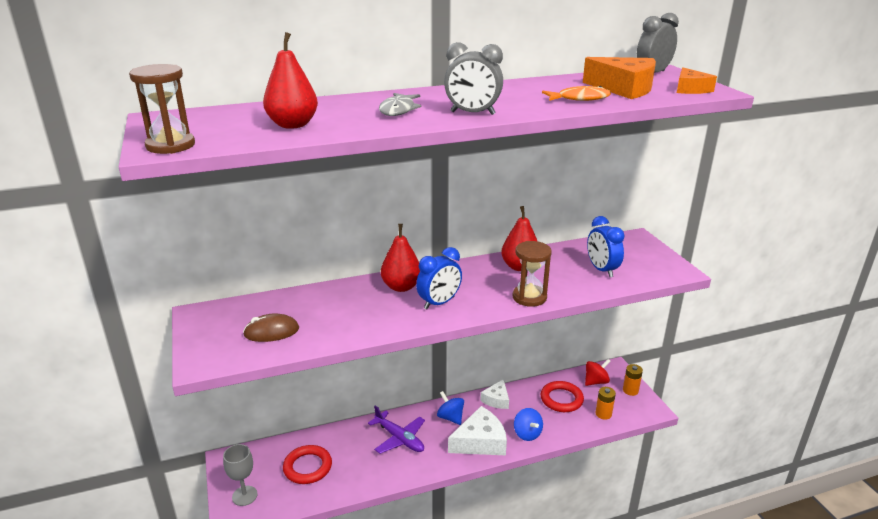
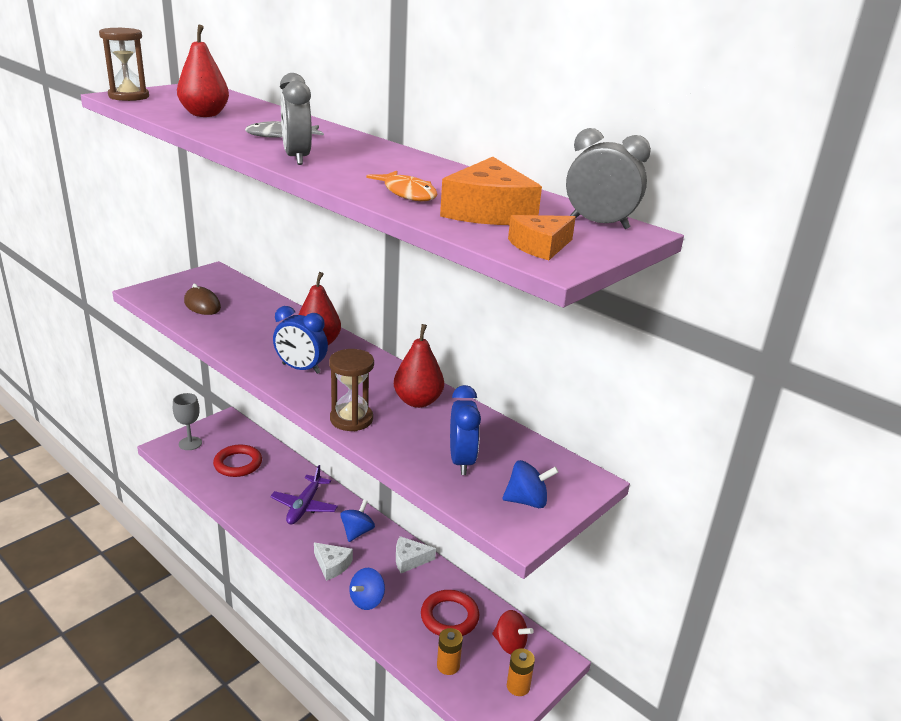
camera: 60 degrees right, 0 degrees up
(480, 441) = (332, 565): white cheese -> white cheese, size x0.60
(601, 270) = (461, 461): blue clock -> blue clock turned 135 degrees clockwise
(651, 261) = (527, 501): none -> blue spinning top

